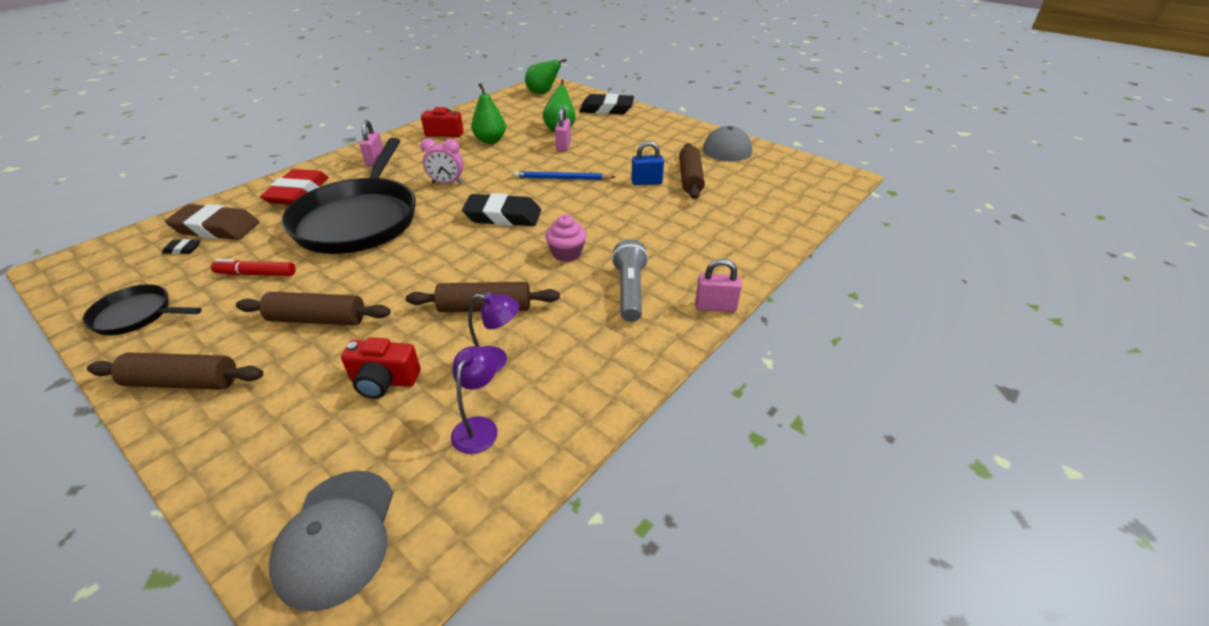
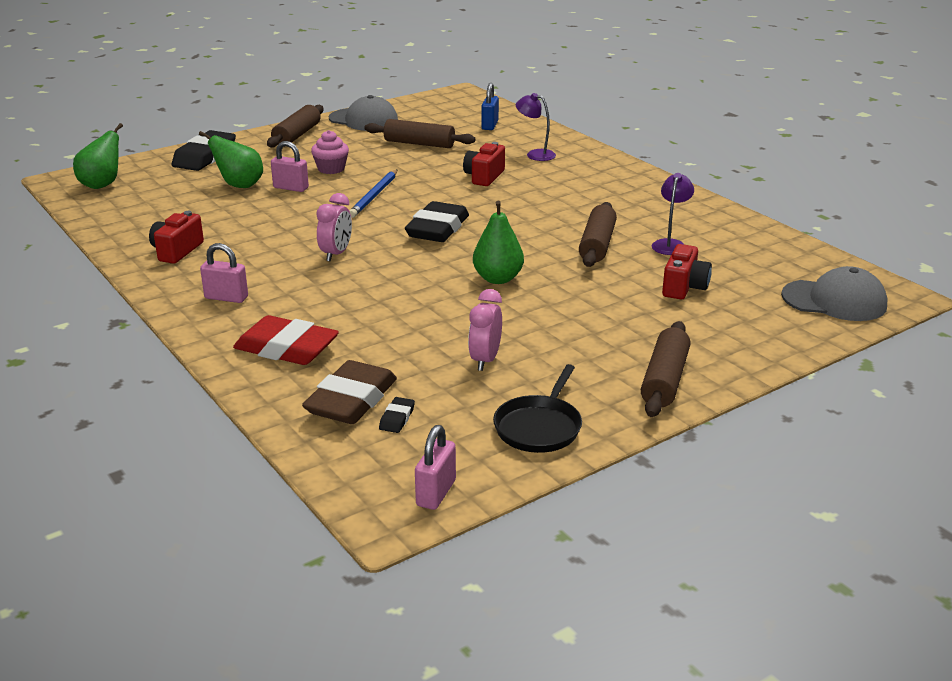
camera: 75 degrees left, 10 degrees down
(256, 274) = (485, 360): red marker -> pink clock
(317, 319) = (587, 320): brown rolling pin -> brown rolling pin (297, 135)
(359, 220) = (393, 305): black pan -> none
(479, 427) = (741, 253): purple lamp -> purple lamp (535, 154)
(490, 140) = (233, 225): green pear -> green pear (498, 279)
(566, 253) = (526, 207): pink cupcake -> pink cupcake (331, 169)
(629, 291) = (595, 190): grey flashlight -> none
(630, 221) = (484, 177): none -> red camera
(646, 182) = (412, 161): blue padlock -> blue padlock (490, 125)
(715, 307) = (627, 165): pink padlock -> pink padlock (436, 493)

